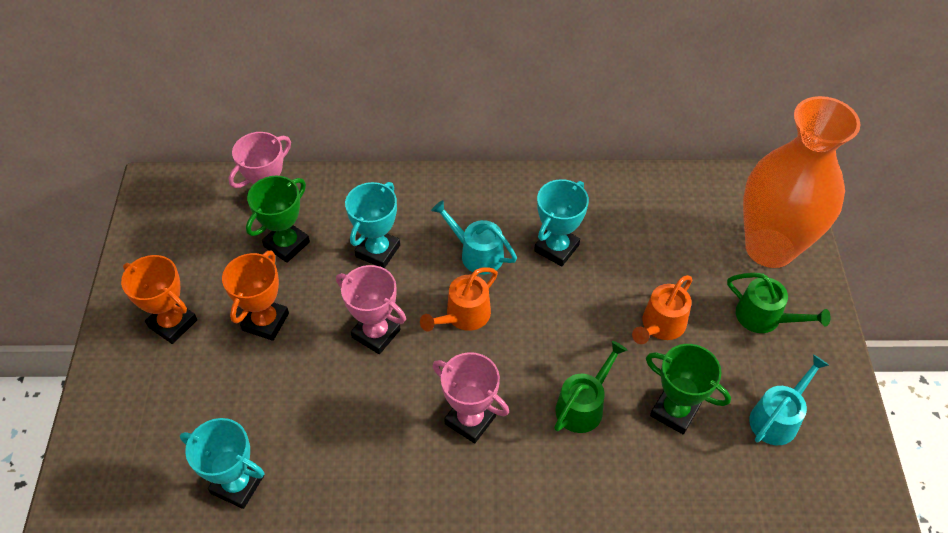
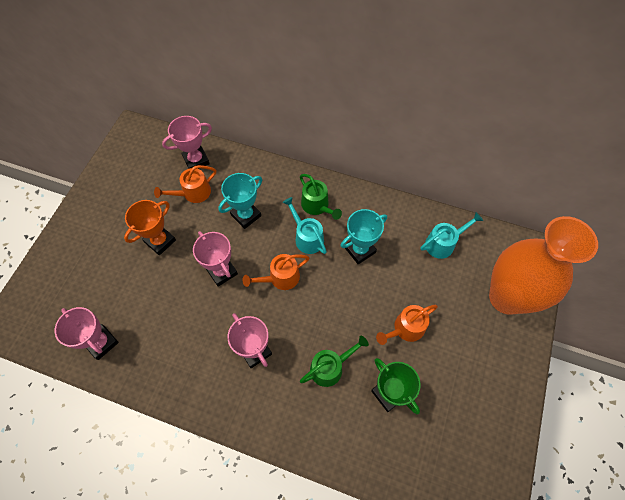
camera: 20 degrees right, 10 degrees up
(173, 323) = (107, 224): orange trophy -> none
(237, 484) = (101, 342): turquoise trophy -> pink trophy
(286, 244) = (193, 193): green trophy -> orange watering can
(764, 317) = (480, 347): green watering can -> green watering can (317, 206)
(777, 418) = (457, 424): turquoise watering can -> turquoise watering can (443, 243)

